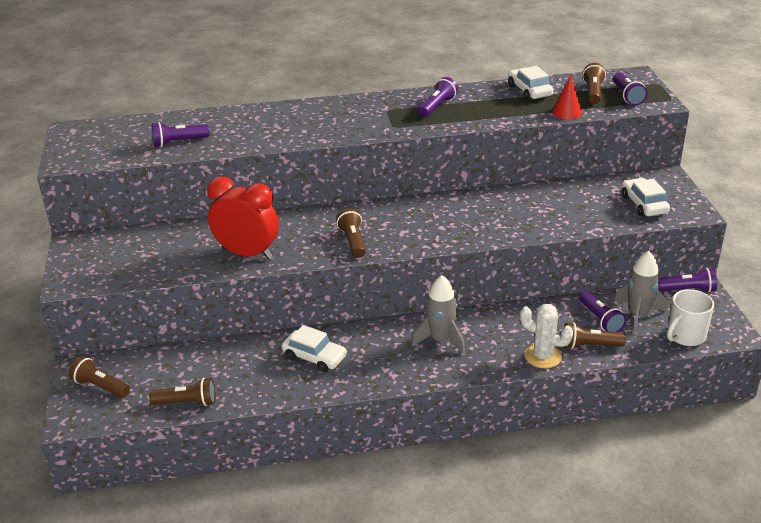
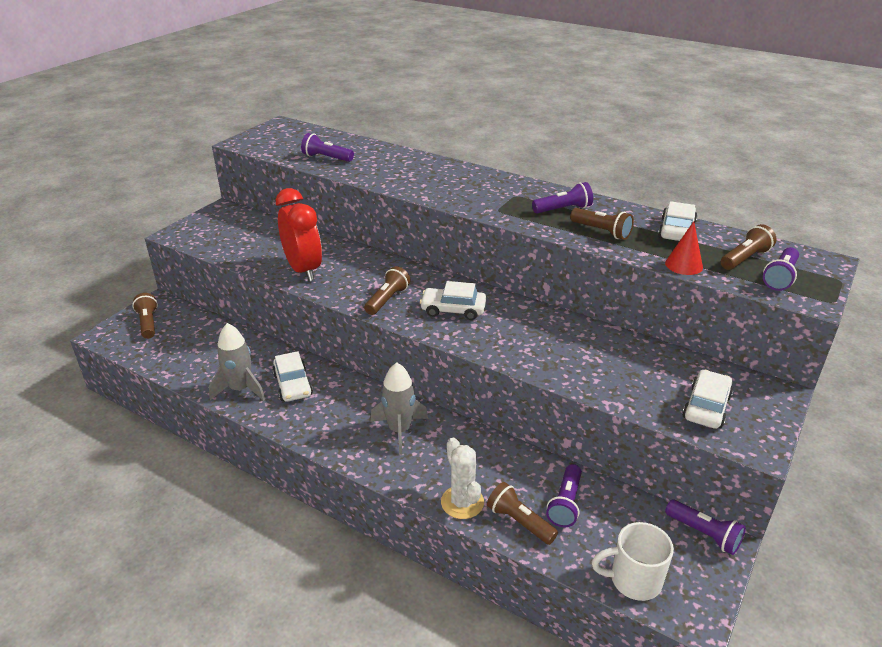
camera: 40 degrees right, 0 degrees up
(187, 402) = (173, 366): brown flashlight -> brown flashlight (601, 231)
(411, 224) = (453, 310): none -> white car
(638, 315) = (611, 524): grey rocket -> grey rocket (240, 389)

